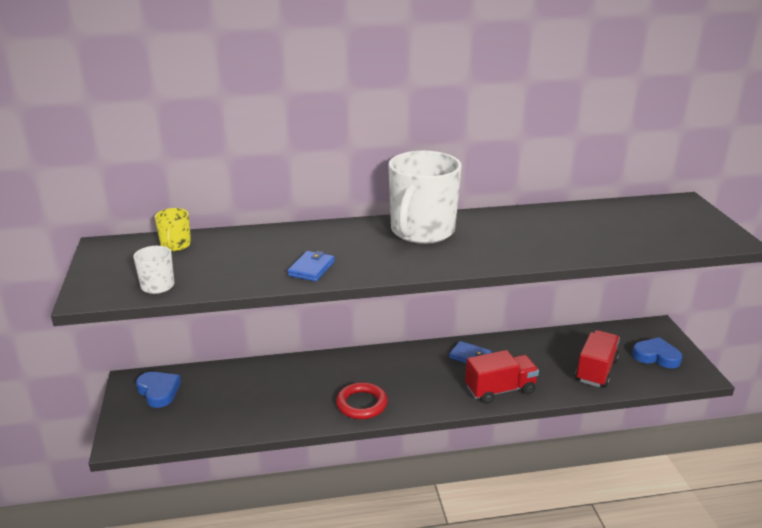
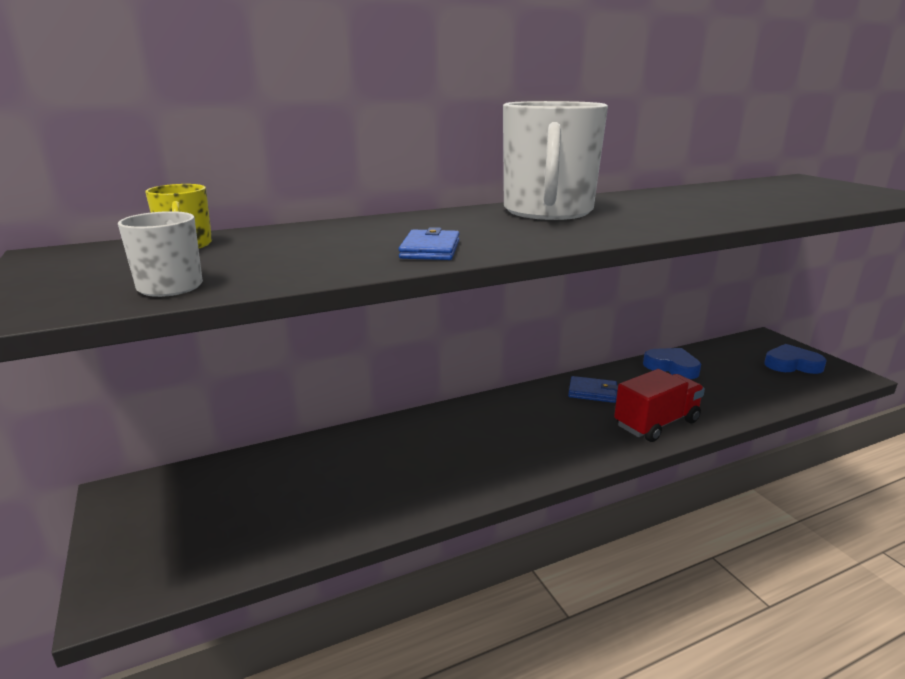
camera: 15 degrees left, 5 degrees down
(158, 391) = (170, 502): blue heart -> blue heart (672, 367)
(361, 404) = (491, 469): red ring -> none
(596, 370) = (744, 387): red truck -> none

